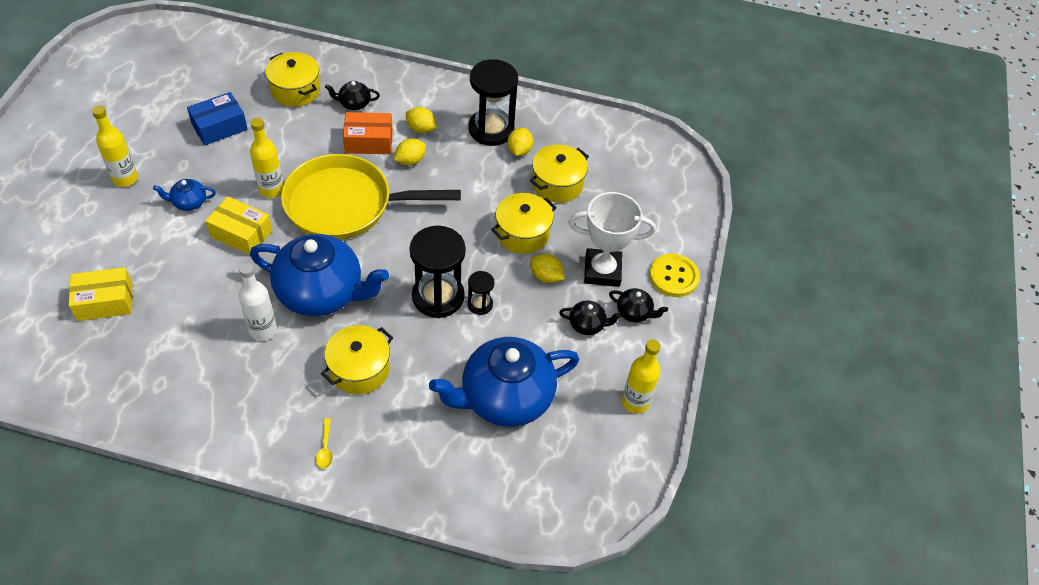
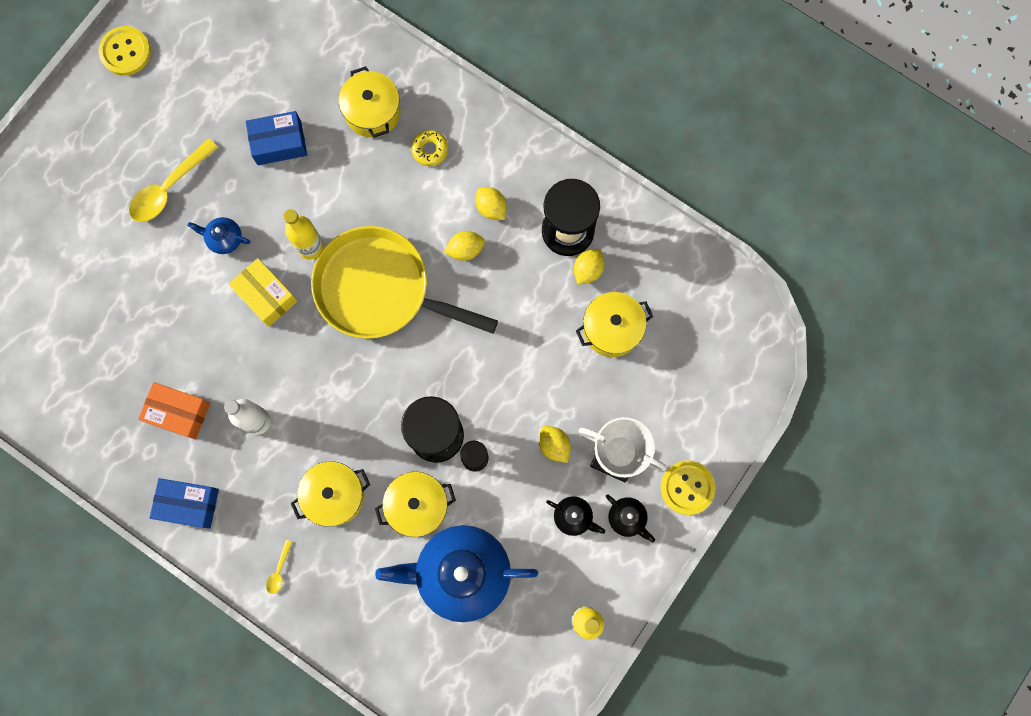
camera: 25 degrees right, 25 degrees up
(59, 96) = (125, 52): none -> yellow button
(105, 301) = (119, 340): yellow box -> none
(125, 179) = (169, 188): yellow bottle -> yellow spoon
(213, 417) = (188, 504): none -> blue box
(321, 293) = (324, 394): blue teapot -> none
(354, 103) = (430, 150): black teapot -> yellow donut
(369, 141) = (429, 209): orange box -> orange box (178, 413)
(522, 233) = (550, 383): yellow pot -> yellow pot (417, 505)

